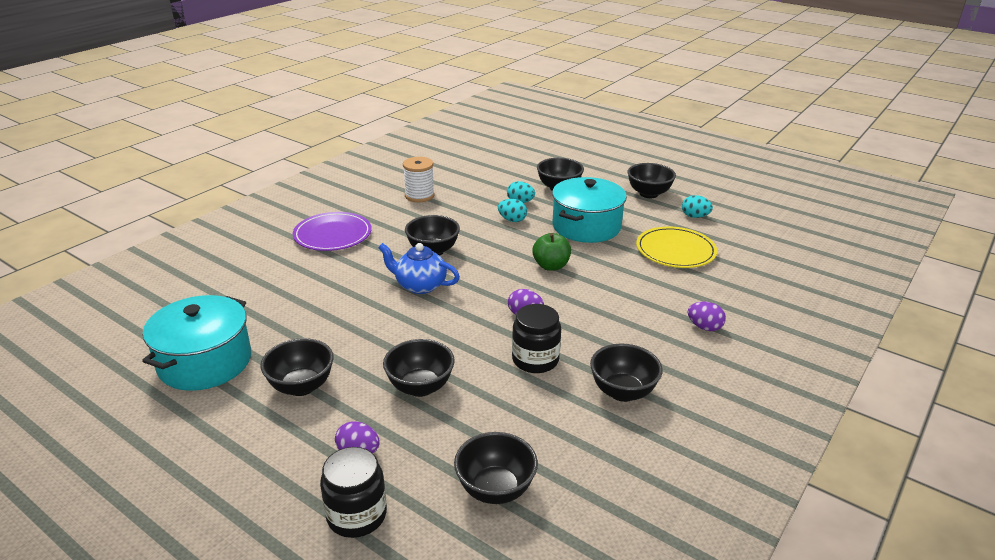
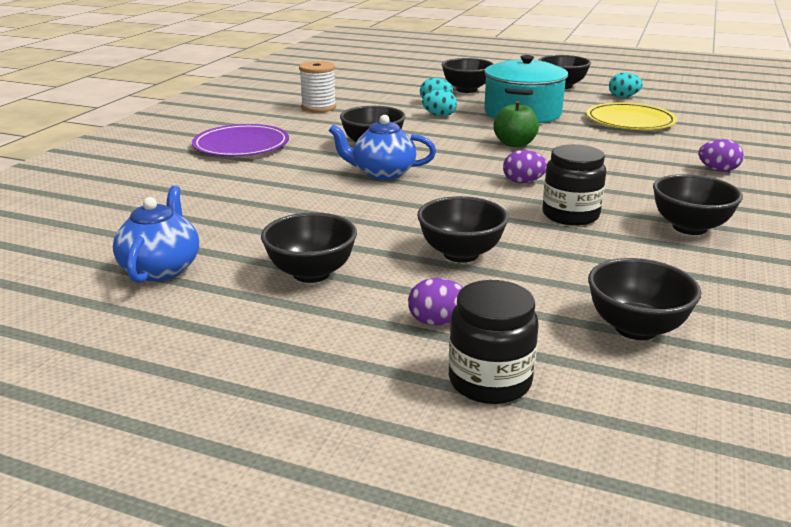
camera: 15 degrees left, 5 degrees down
(205, 362) = (161, 269): turquoise pot -> blue teapot

